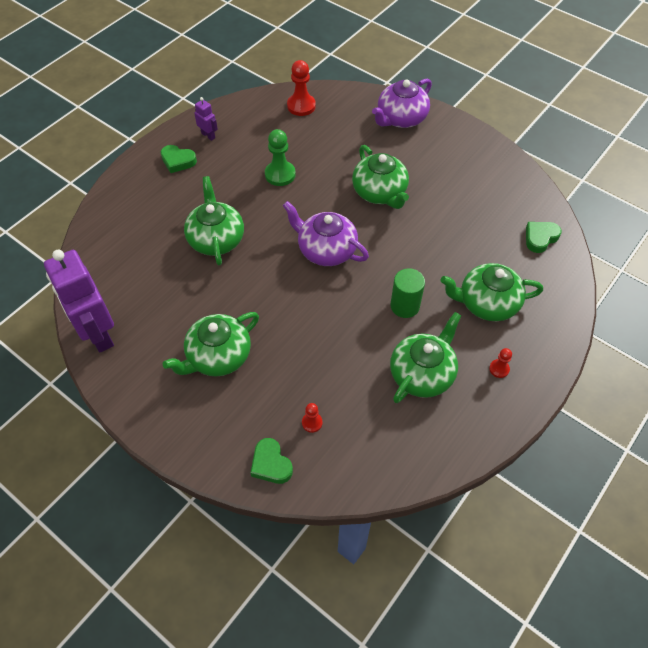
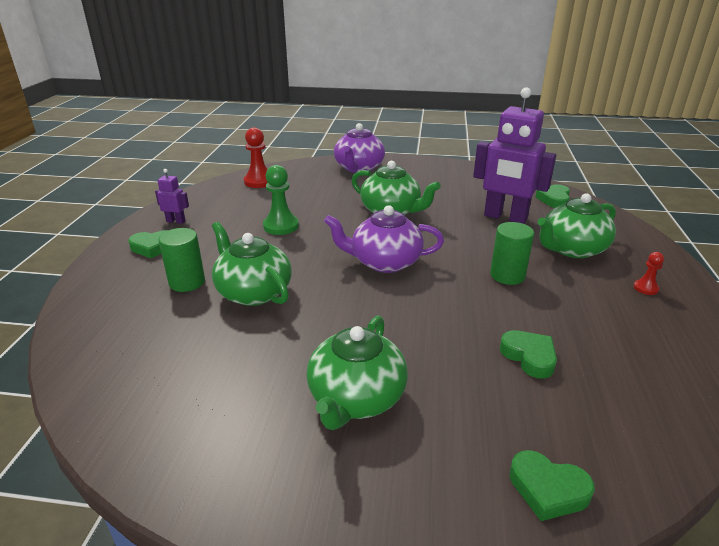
camera: 30 degrees left, 25 degrees down
(98, 334) = (154, 447): purple robot -> purple robot (505, 217)
(180, 209) = (187, 282): none -> green cylinder
(312, 423) = (541, 415): red pawn -> none
(347, 381) = (529, 357): none -> green heart
(422, 373) = (589, 319): green teapot -> none

